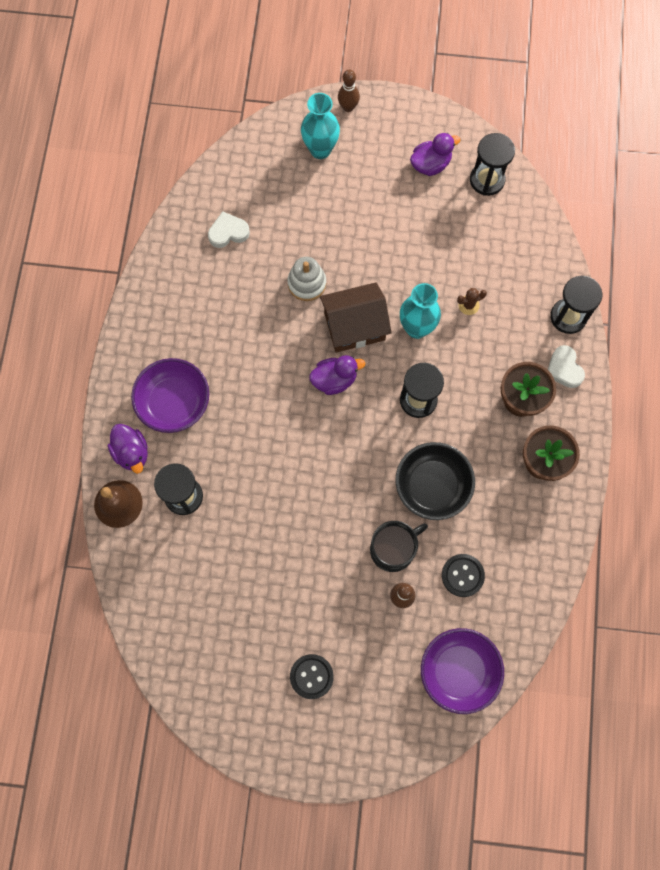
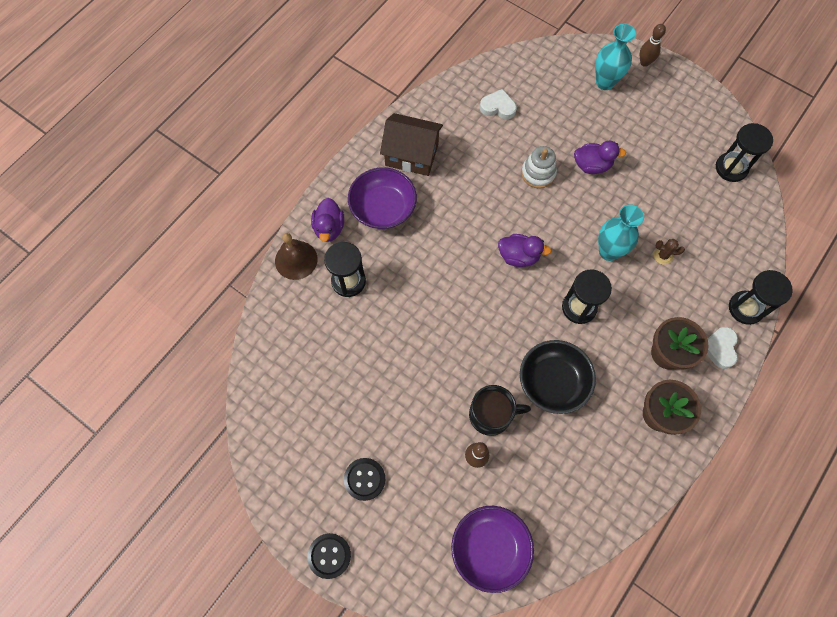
camera: 30 degrees right, 5 degrees down
(354, 326) = (558, 224): brown house -> brown house (411, 155)
(430, 164) = (689, 134): purple duck -> purple duck (592, 165)
(462, 575) = (538, 469): black button -> black button (329, 555)

